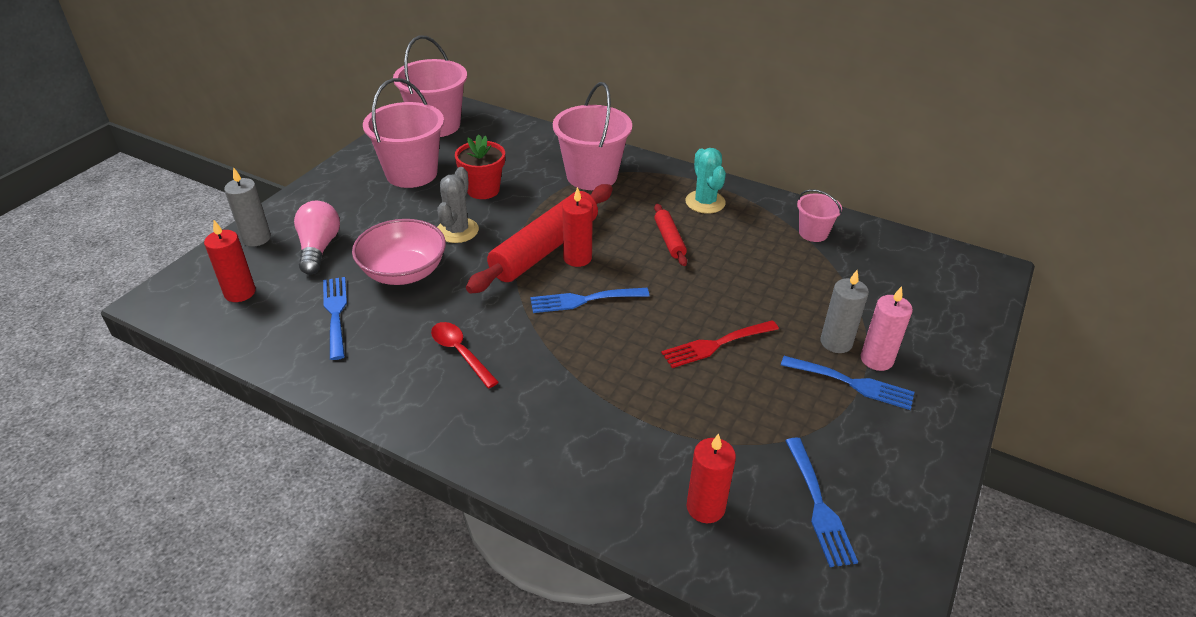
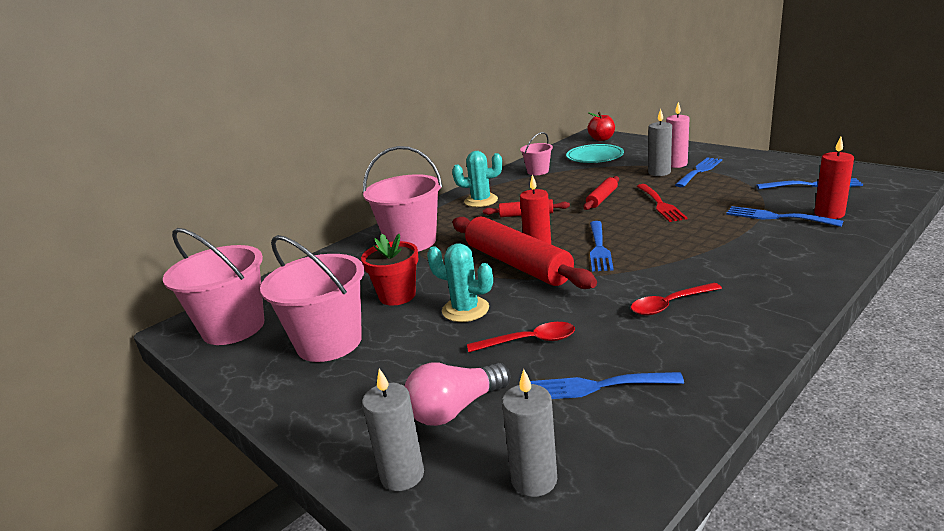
camera: 70 degrees left, 15 degrees down
(240, 292) = (534, 480): red candle -> grey candle
(319, 248) = (455, 409): pink light bulb -> pink light bulb turned 45 degrees counterclockwise
(404, 272) = (529, 341): pink bowl -> red spoon
(457, 230) = (465, 310): grey cactus -> turquoise cactus
(687, 451) = (776, 217): none -> blue fork
(727, 294) = (602, 198): none -> red rolling pin
(888, 278) = (594, 156): none -> turquoise plate
(974, 280) = (601, 139): none -> red apple

